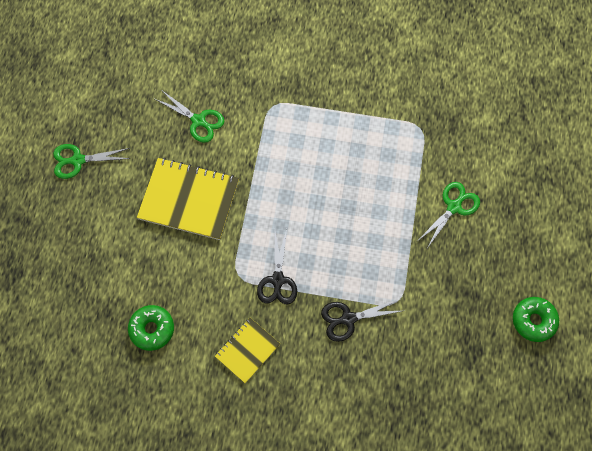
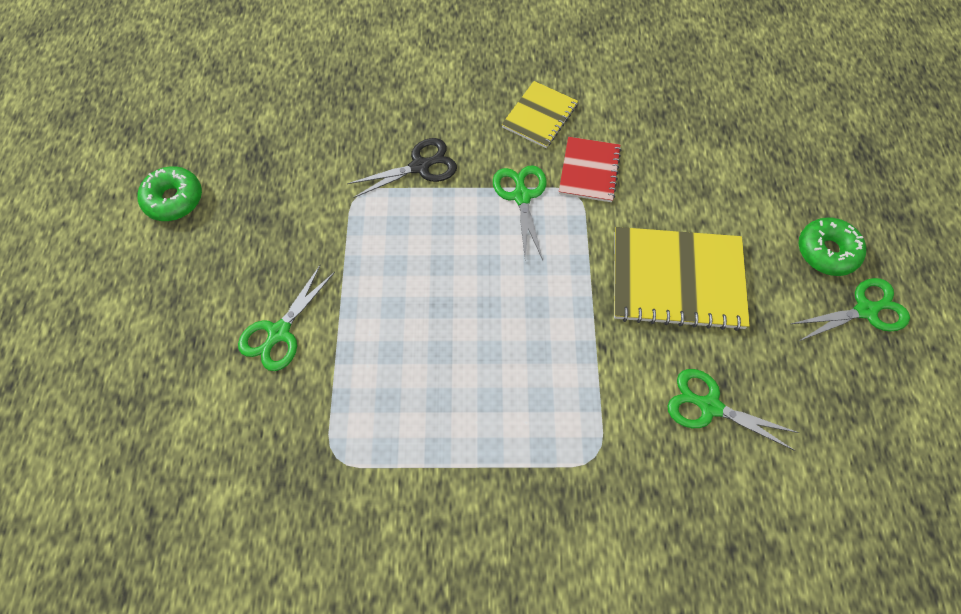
camera: 170 degrees right, 5 degrees down
(152, 329) = (663, 120): green donut -> green donut (827, 252)
(223, 293) = (589, 171): none -> red notebook
(277, 280) = (521, 196): black scissors -> green scissors

